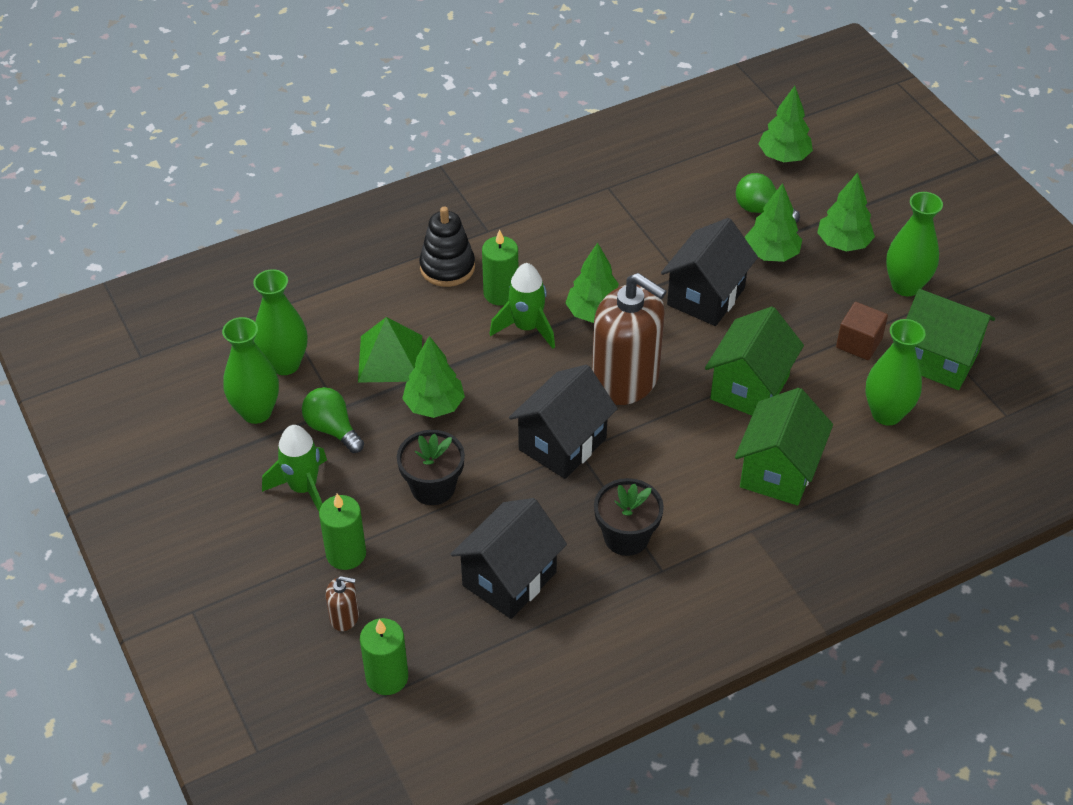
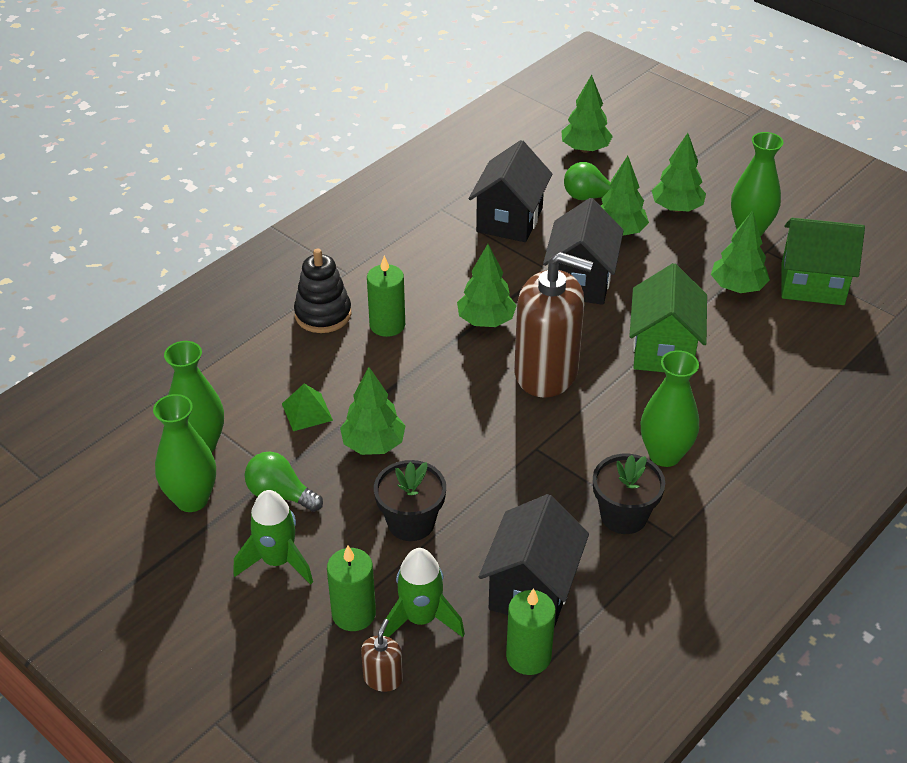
camera: 20 degrees left, 5 degrees down
(344, 617) = (383, 678): brown soap dispenser -> brown soap dispenser turned 60 degrees counterclockwise
(387, 677) = (457, 726): green candle -> green candle (528, 656)
(390, 358) = (307, 412): green pyramid -> green pyramid, size x0.63
(526, 328) = (428, 349): green rocket -> green rocket (421, 619)
(562, 444) = (517, 446): black house -> black house (509, 220)
(778, 471) = (730, 416): green house -> none
(859, 343) = (737, 287): brown cube -> green tree
(886, 414) = (795, 341): green vase -> green vase (664, 455)

